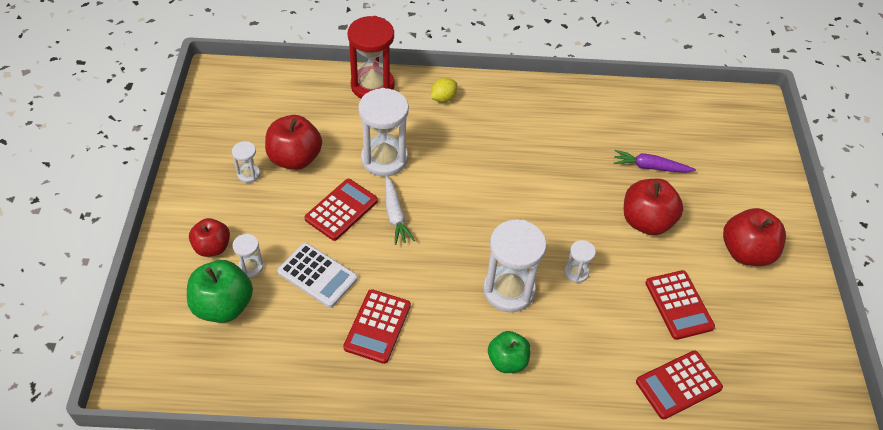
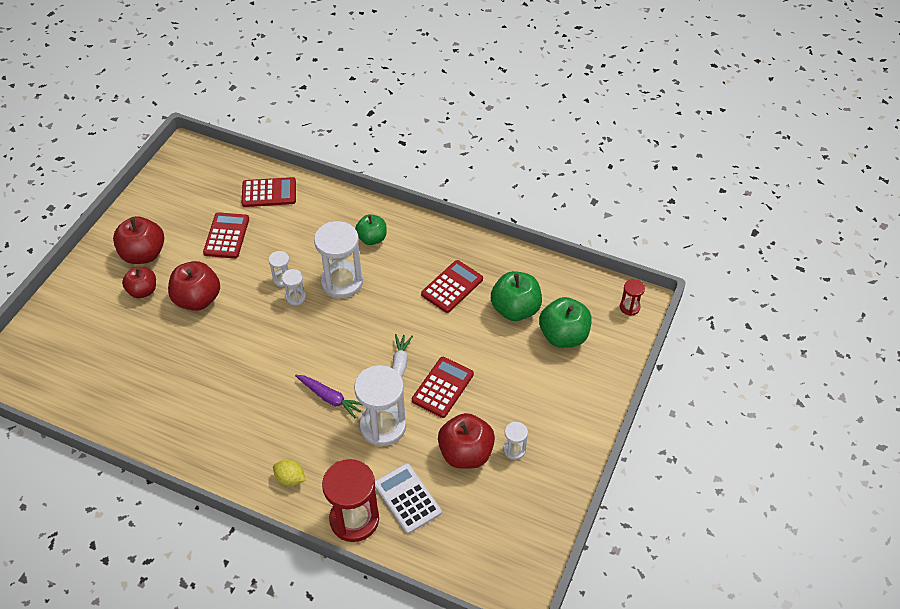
camera: 155 degrees left, 0 degrees up
(145, 370) = (629, 307): none -> red hourglass
(212, 247) = (562, 387): red apple -> red apple (143, 291)
(251, 267) = (534, 360): white hourglass -> white hourglass (296, 297)
(290, 321) = (515, 309): none -> green apple
(317, 275) = (483, 337): white calculator -> white calculator (407, 498)
(341, 210) = (442, 387): red calculator -> red calculator turned 150 degrees clockwise
(443, 98) = (290, 479): yellow lemon -> yellow lemon turned 45 degrees clockwise
(650, 167) = (153, 343): purple carrot -> purple carrot (329, 398)

